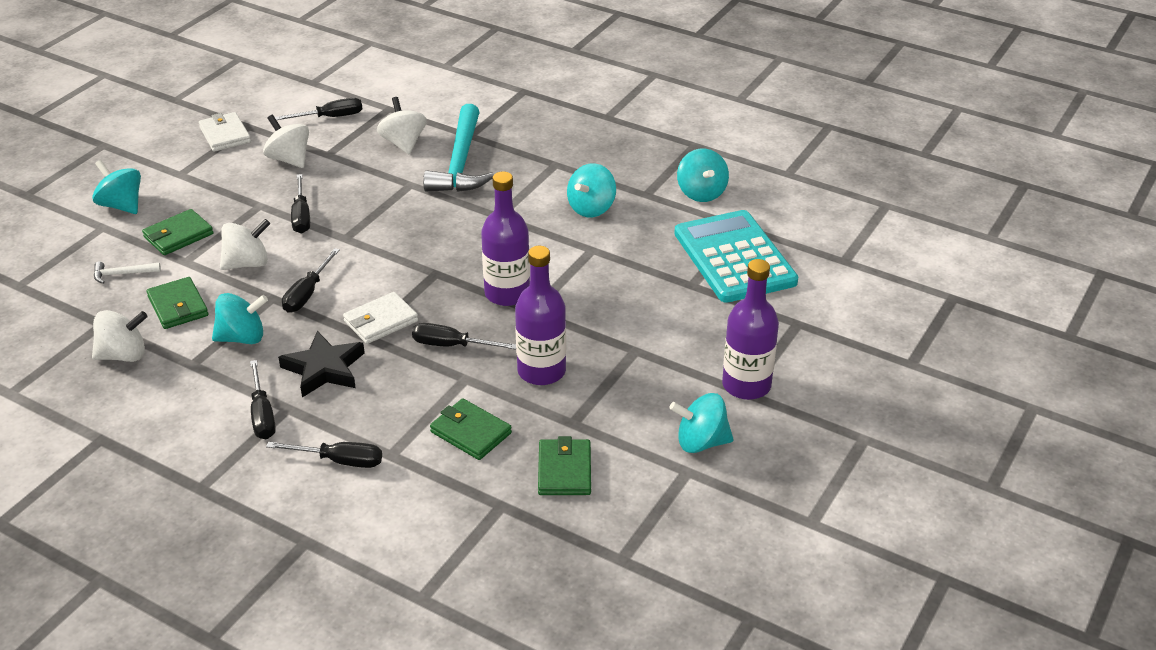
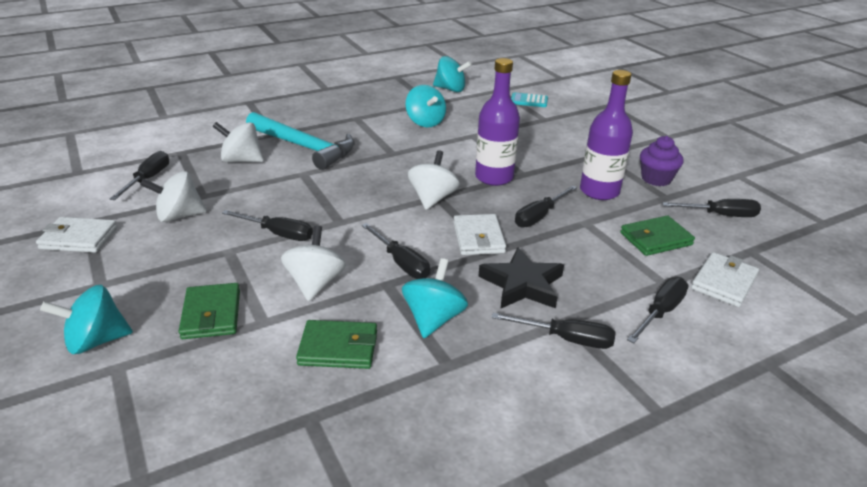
camera: 60 degrees left, 5 degrees down
(122, 274) = (231, 375): white hammer -> none
(123, 355) = (388, 414): white spinning top -> white spinning top (432, 198)
(421, 494) = (724, 282): none -> white wallet
(564, 471) = (720, 215): green wallet -> black screwdriver
(611, 406) = (656, 179): none -> purple cupcake
(701, 442) = (711, 163): turquoise spinning top -> none
(734, 258) = (529, 101): turquoise calculator -> turquoise calculator, size x0.41
(746, 385) = (661, 134): purple bottle -> none

